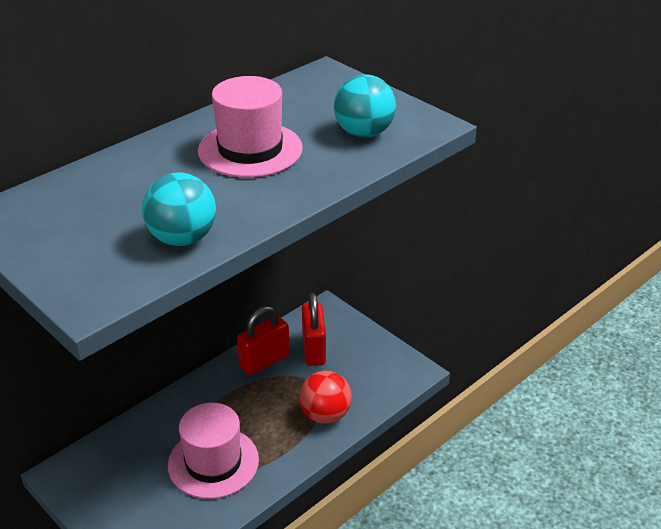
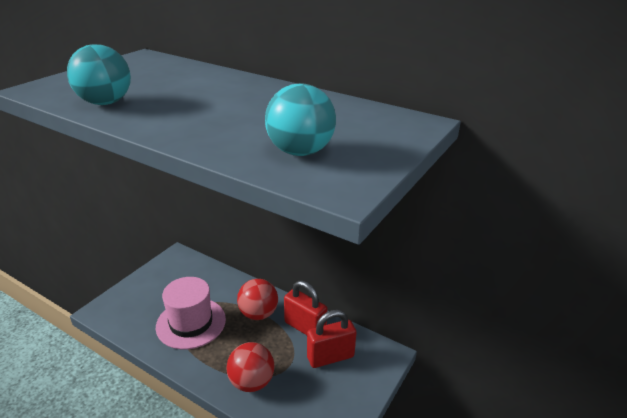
camera: 75 degrees right, 5 degrees down
(225, 397) = (258, 313): none -> red ball
(250, 149) = (247, 108): pink hat -> none

